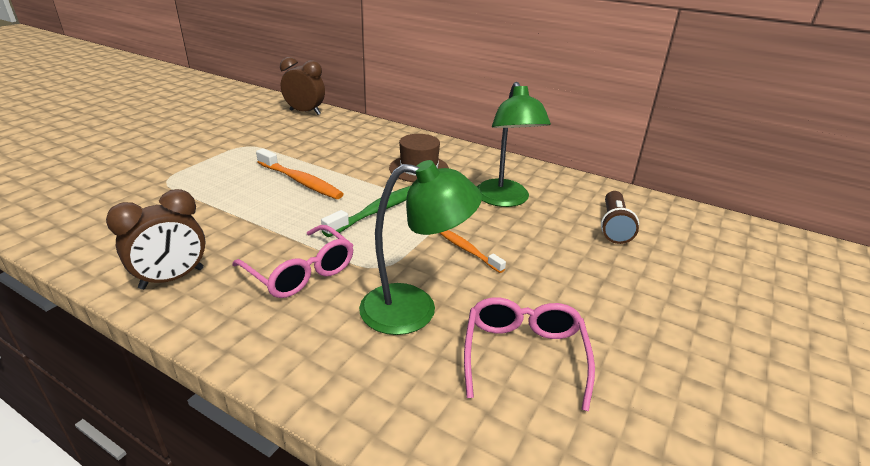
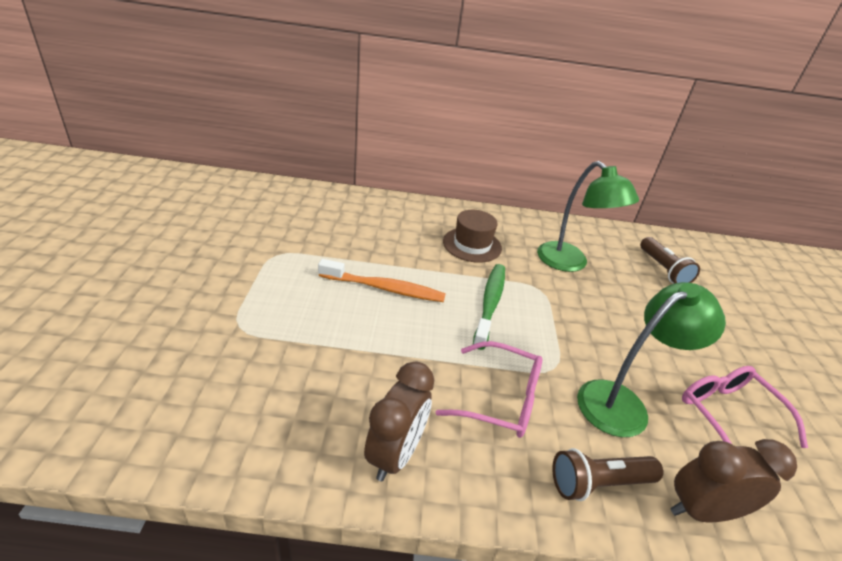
camera: 30 degrees left, 5 degrees up
(305, 112) = (291, 194): brown clock -> brown clock (701, 511)
(309, 353) = (598, 483): none -> brown flashlight
(467, 250) = (596, 326): orange toothbrush -> none

